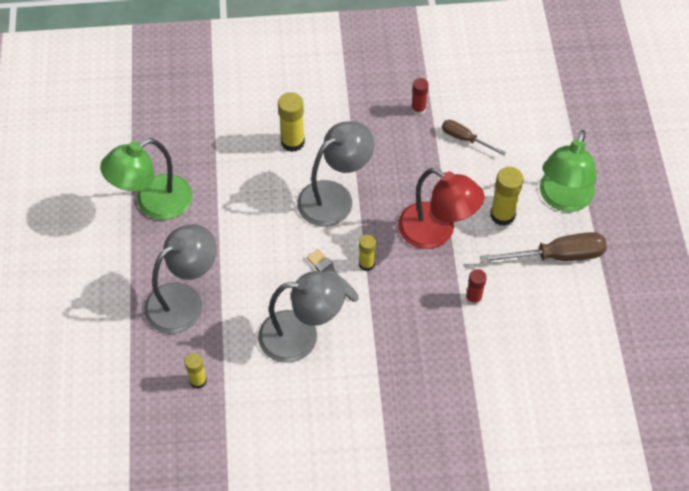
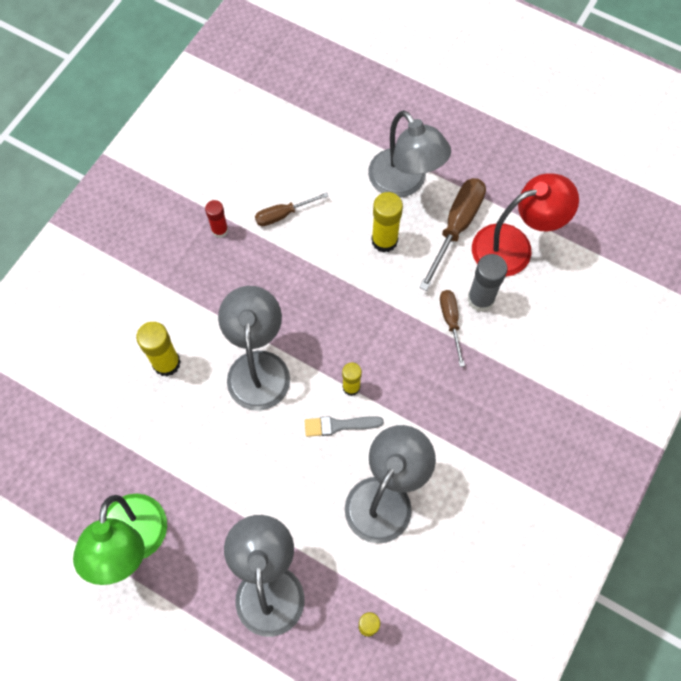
camera: 55 degrees left, 10 degrees up
(436, 232) = (362, 305): red lamp -> red lamp (514, 246)
(473, 298) = (450, 322): red glue stick -> brown screwdriver
(510, 308) = (480, 299): none -> grey glue stick
(563, 199) = (404, 183): green lamp -> grey lamp

